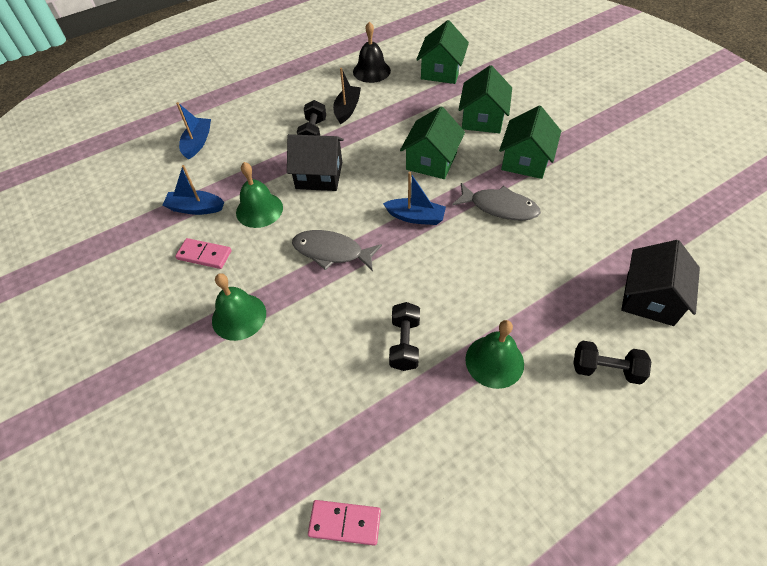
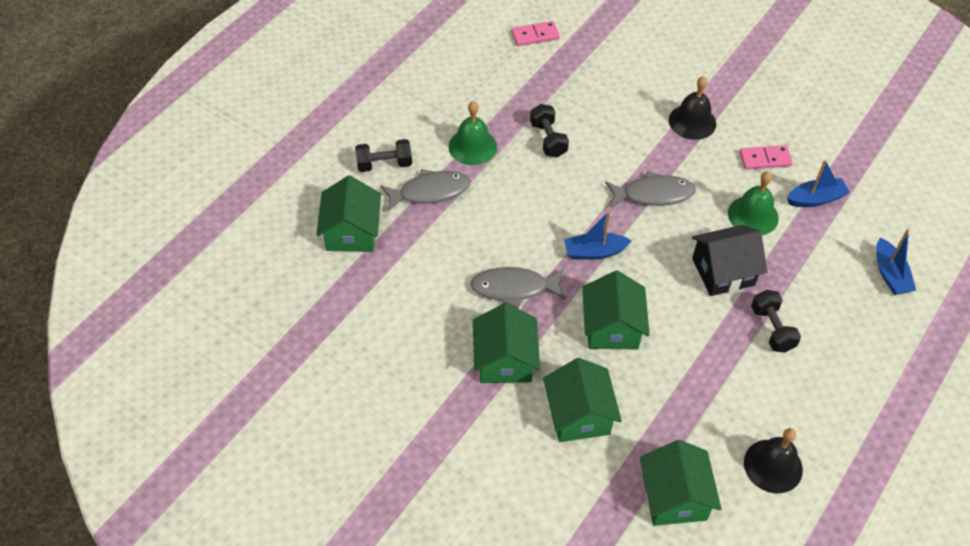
camera: 155 degrees right, 0 degrees up
(239, 316) = (692, 121): green bell -> black bell
(347, 109) = (757, 379): black boat -> none
(557, 319) = (430, 192): none -> grey fish
(650, 298) = (351, 232): black house -> green house

